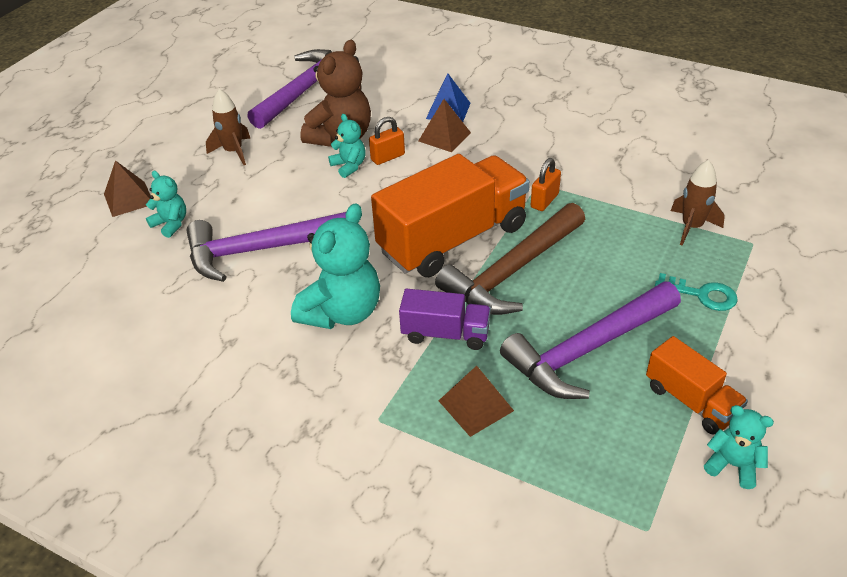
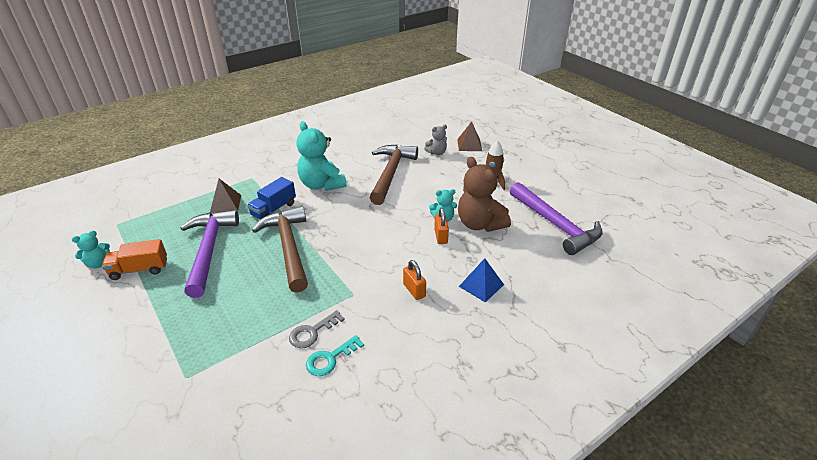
camera: 115 degrees right, 5 degrees down
(171, 224) = (436, 153): turquoise teddy bear -> grey teddy bear
(263, 249) = (391, 173): purple hammer -> brown hammer
(444, 136) = (446, 270): brown pyramid -> none
(445, 334) = (274, 209): purple truck -> blue truck
(453, 239) = (337, 235): orange truck -> none
(544, 200) = (333, 289): orange padlock -> orange padlock (414, 290)
(614, 188) = (312, 332): none -> grey key
(691, 227) = (235, 351): brown rocket -> none
(702, 294) = (183, 317): turquoise key -> turquoise key (330, 359)

